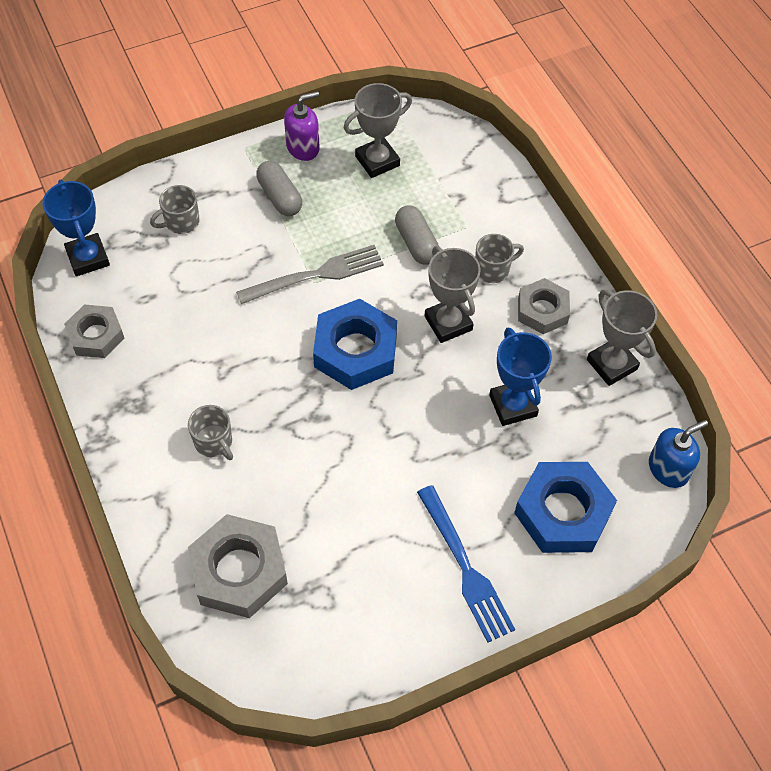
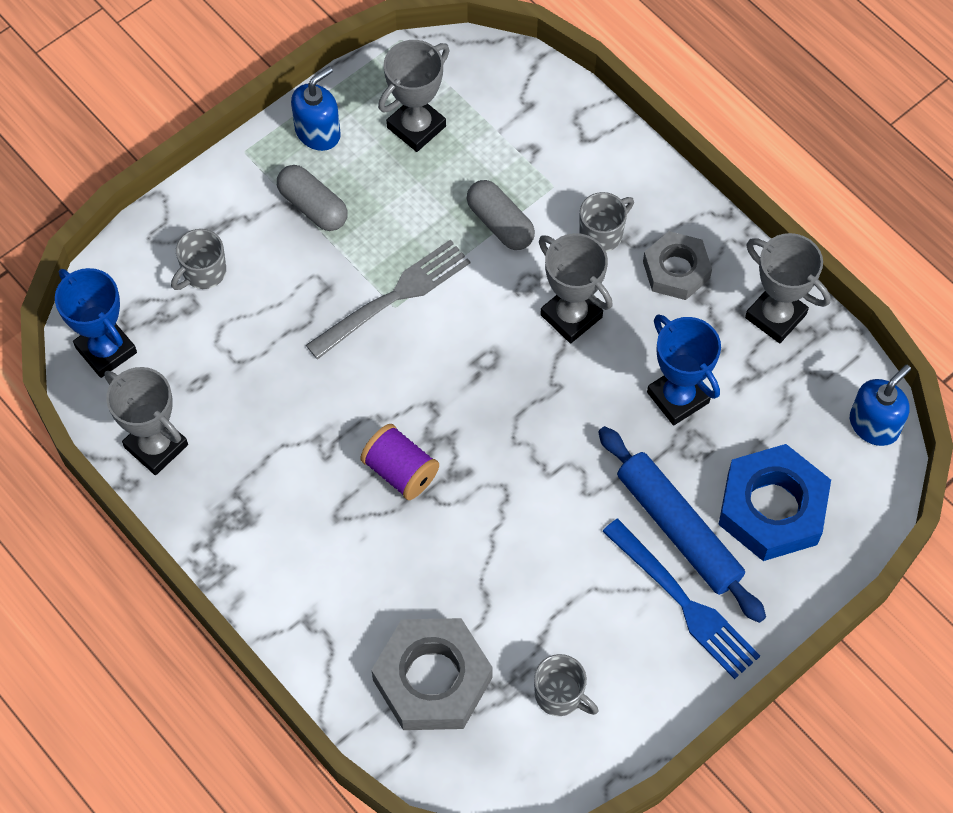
camera: 15 degrees left, 5 degrees up
(96, 335) = (156, 446): grey nut -> grey trophy
(214, 442) = (348, 538): grey mug -> grey mug (560, 695)
(274, 403) = (400, 471): none -> purple spool
(303, 147) = (318, 132): purple soap dispenser -> blue soap dispenser
(355, 351) = (474, 380): blue nut -> none
(480, 508) = (678, 529): none -> blue rolling pin

